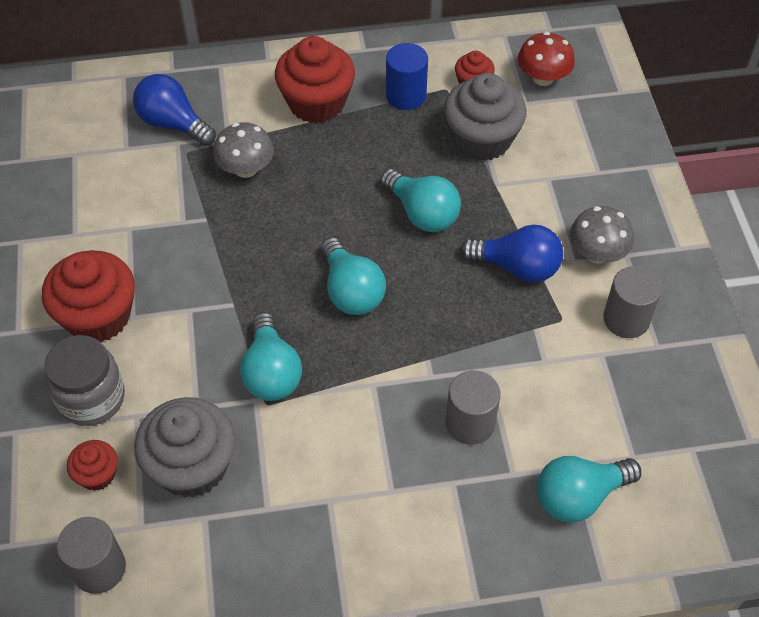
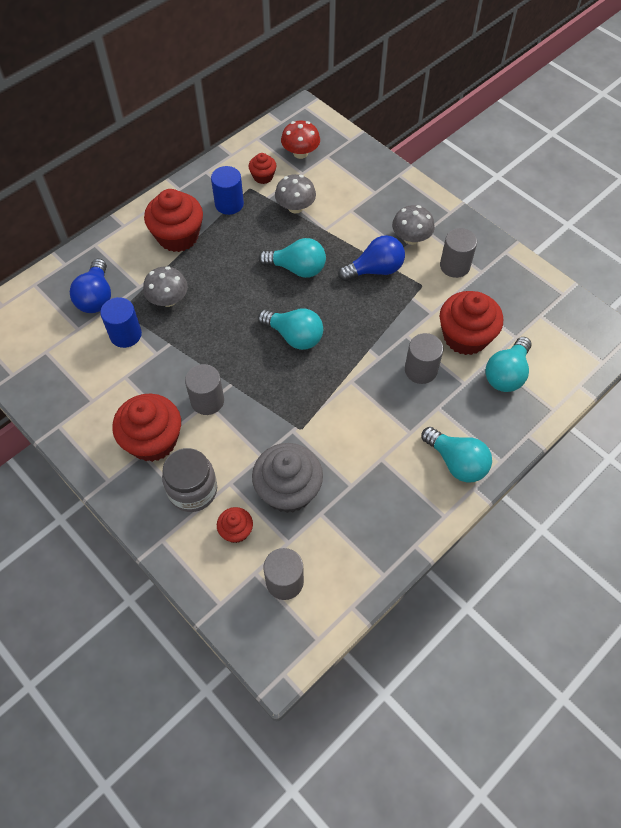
camera: 35 degrees left, 5 degrees up
(168, 182) = (125, 334): none -> blue cylinder
(173, 124) = (96, 297): blue light bulb -> blue light bulb turned 90 degrees counterclockwise
(191, 307) = (207, 401): none -> grey cylinder
(271, 372) = (288, 409): turquoise light bulb -> turquoise light bulb (456, 462)
(482, 139) = (295, 207): grey cupcake -> grey mushroom
(564, 416) = (465, 337): none -> red cupcake

